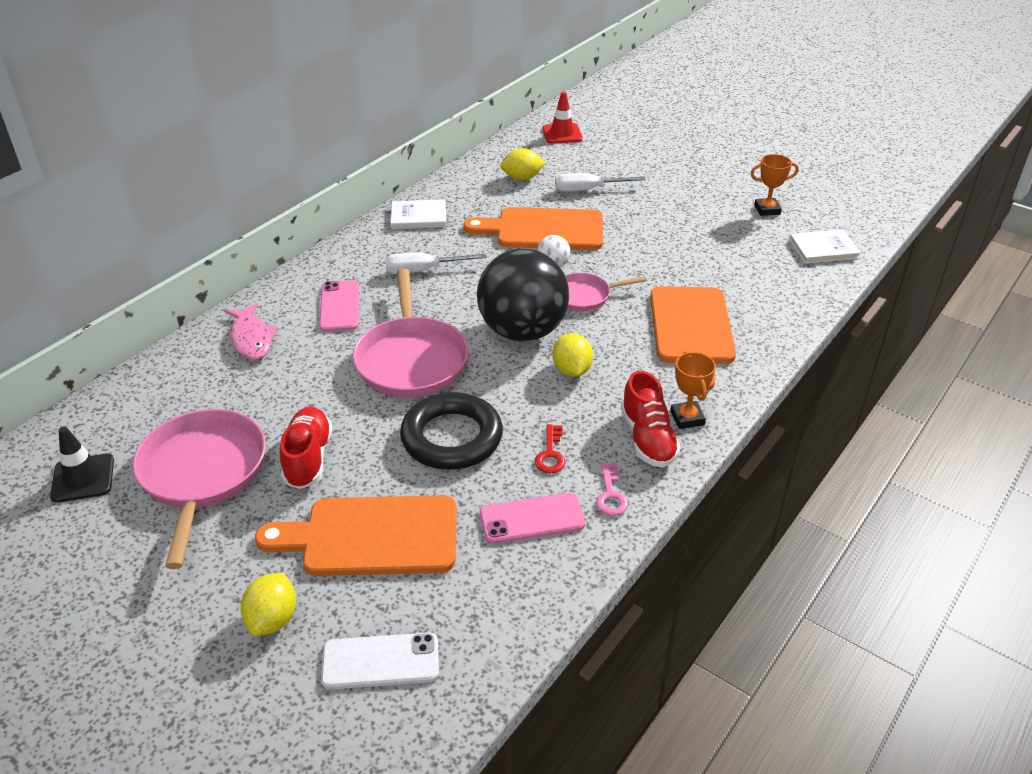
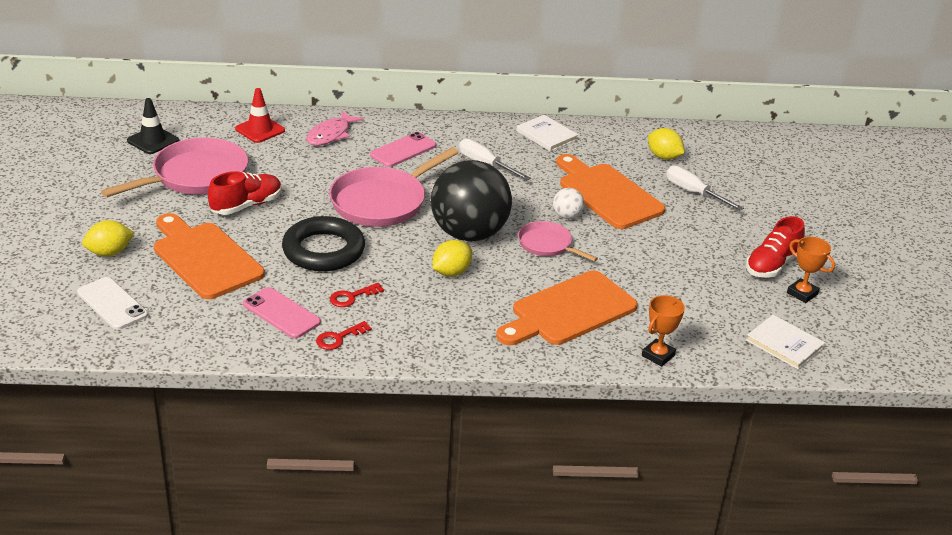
camera: 50 degrees right, 5 degrees down
(562, 134) = (759, 149): red traffic cone -> red traffic cone (260, 130)
(611, 494) = (339, 338): pink key -> red key
(647, 438) = (415, 334): red shoe -> red shoe (772, 265)
(687, 418) = (459, 344): orange trophy -> orange trophy (658, 355)

